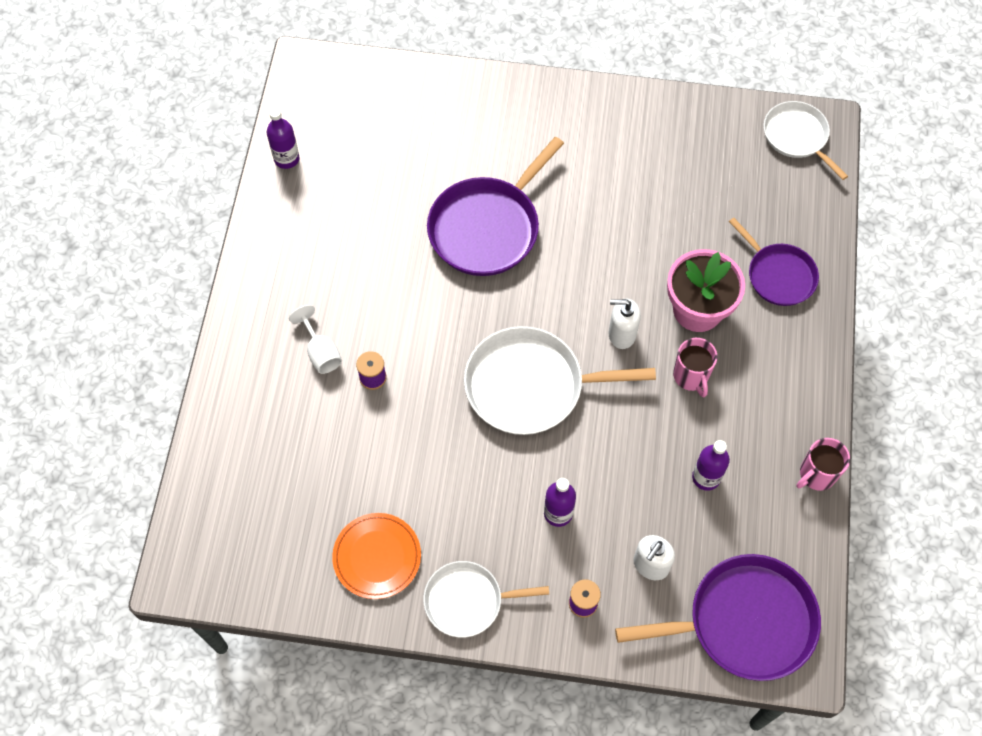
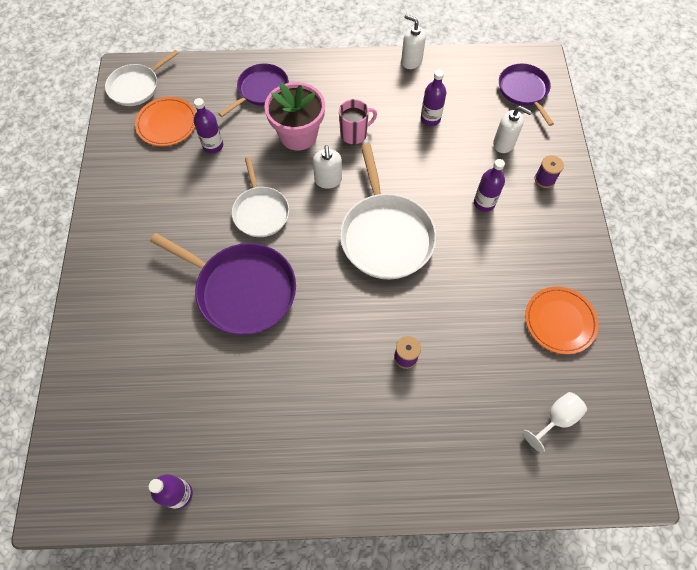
camera: 100 degrees left, 0 degrees up
(321, 352) = (391, 407): white goblet -> white goblet (556, 419)
(467, 601) = (570, 251): white pan -> white pan (260, 212)
(692, 214) = (213, 146): none -> purple bottle
(733, 167) = (167, 124): none -> orange plate
(744, 621) = (524, 91): purple pan -> purple pan, size x0.62
(816, 474) = (411, 61): pink mug -> white soap dispenser

